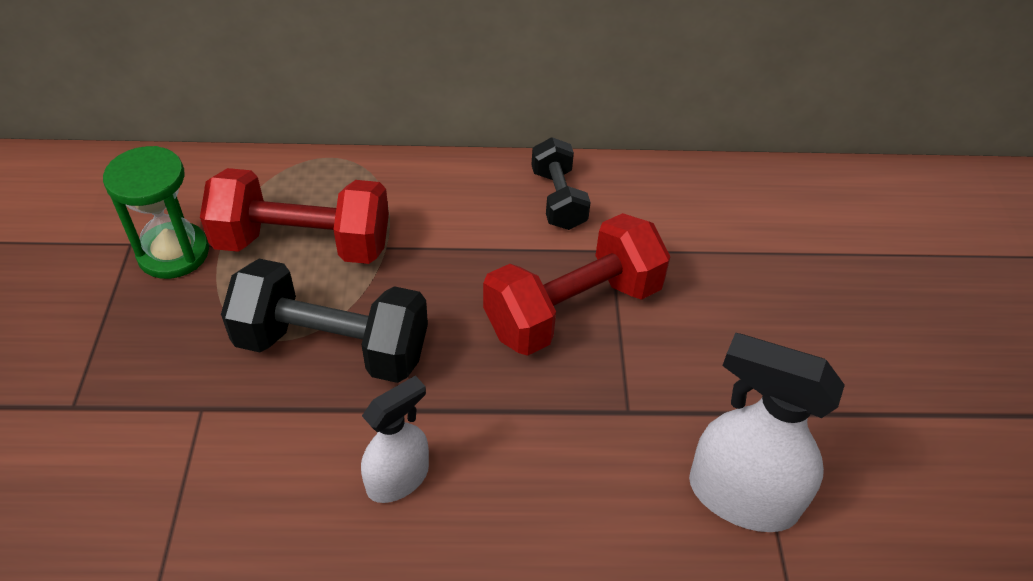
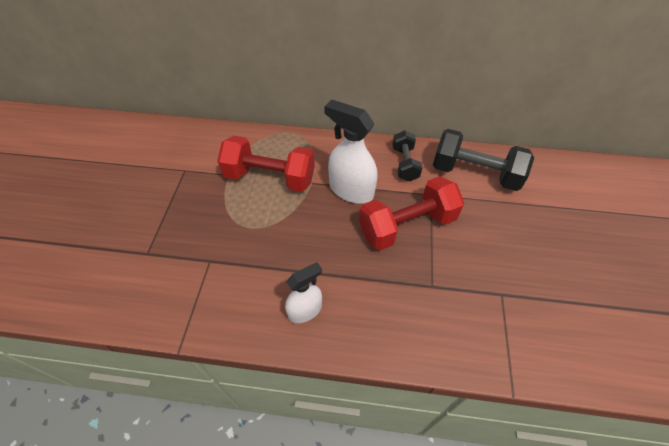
camera: 10 degrees right, 5 degrees up
(173, 253) = (205, 177): green hourglass -> none
(332, 347) = (279, 234): black dumbbell -> black dumbbell (475, 173)
(741, 496) = (491, 342): white spray bottle -> white spray bottle (351, 190)

